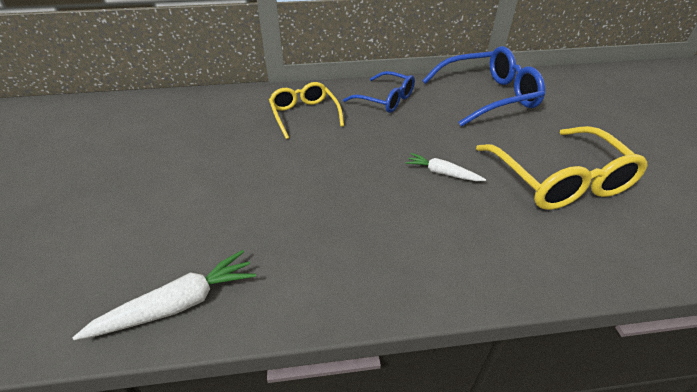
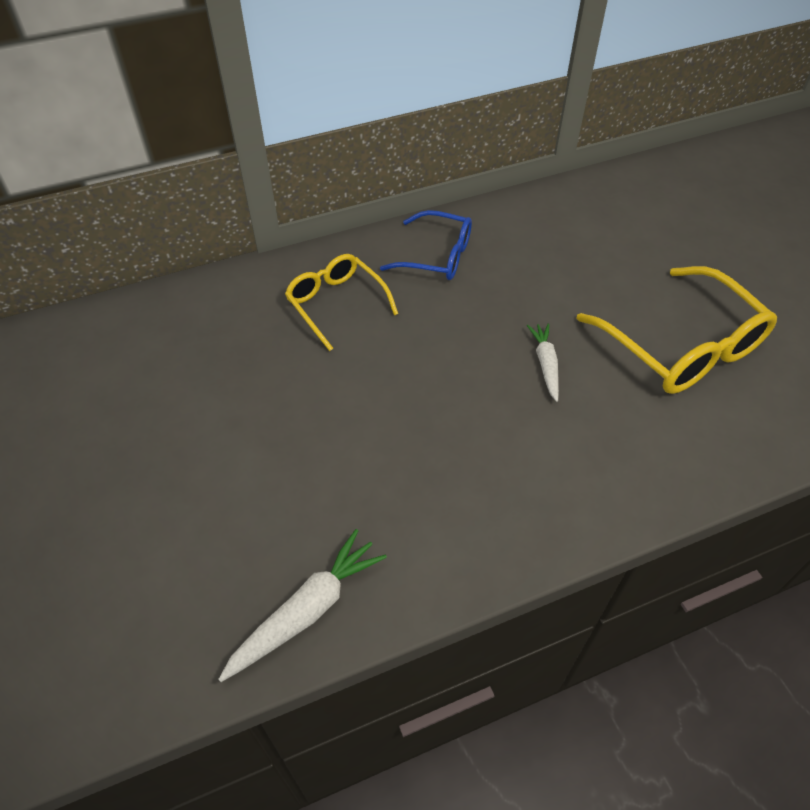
camera: 15 degrees left, 10 degrees up
(442, 173) = (545, 364): white carrot -> white carrot turned 75 degrees clockwise
(488, 96) = (569, 225): blue glasses -> none

